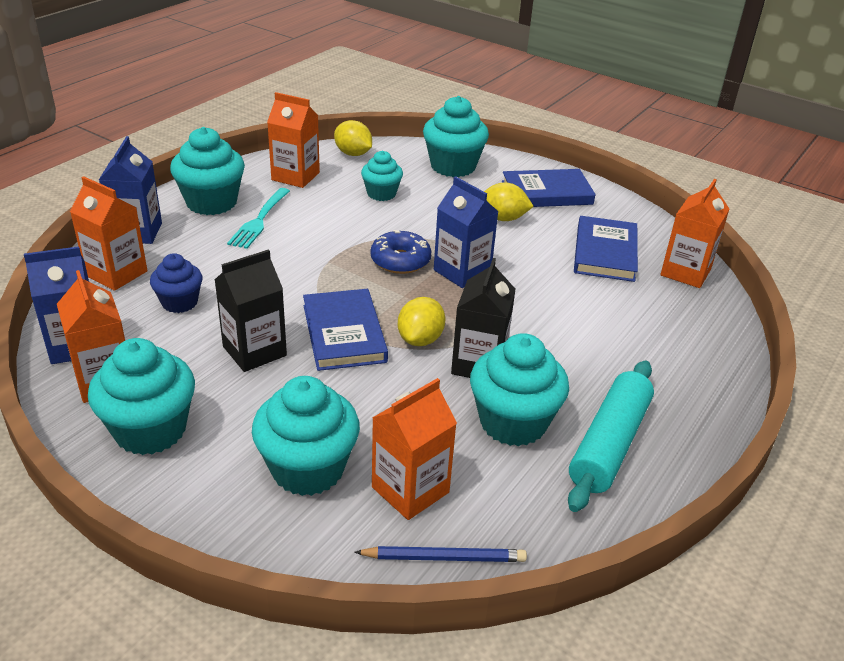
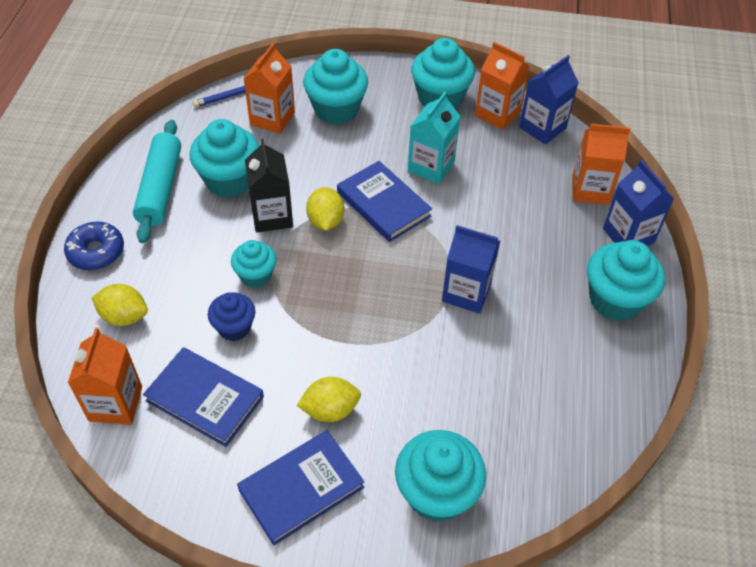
camera: 155 degrees right, 15 degrees up
(179, 302) = (519, 184): blue cupcake -> blue cupcake (234, 327)
(254, 351) = (431, 167): black carton -> turquoise carton
(259, 220) = (551, 295): turquoise fork -> none
(295, 176) = (584, 380): orange carton -> none
(353, 154) = (565, 459): yellow lemon -> yellow lemon (124, 316)
(381, 194) = (477, 393): turquoise cupcake -> turquoise cupcake (256, 275)
(400, 260) = (392, 298): blue donut -> blue donut (96, 252)
(462, 272) = (332, 308): blue carton -> blue carton (466, 292)
(605, 253) = (205, 399): blue book -> blue book turned 45 degrees counterclockwise

